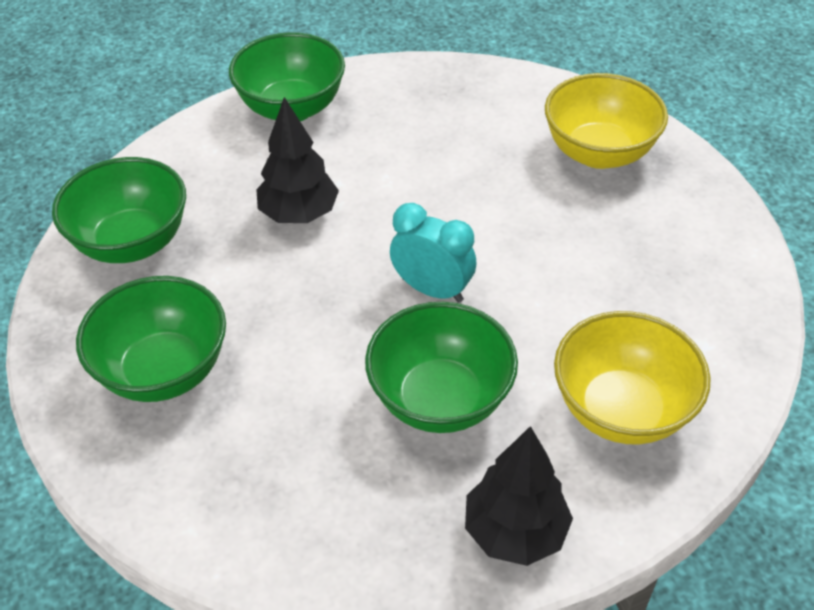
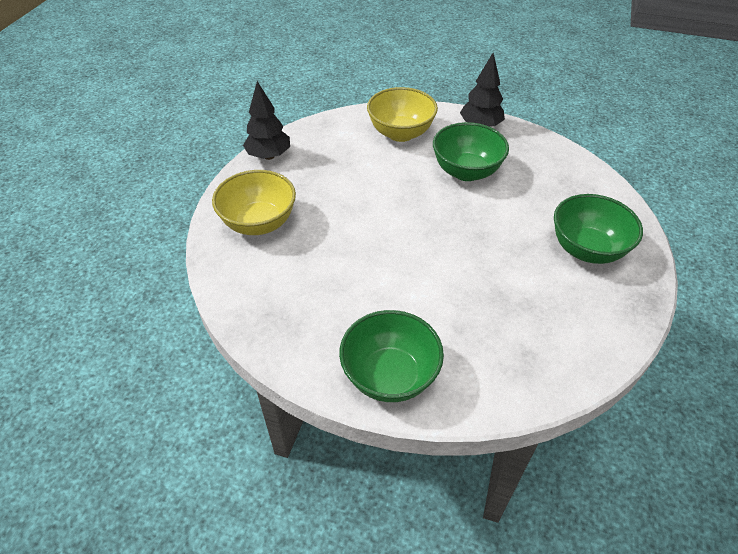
camera: 140 degrees left, 0 degrees up
(132, 242) = (569, 334): green bowl -> none
(299, 214) = (454, 290): black tree -> black tree (269, 156)
(432, 289) = (424, 211): turquoise clock -> none

